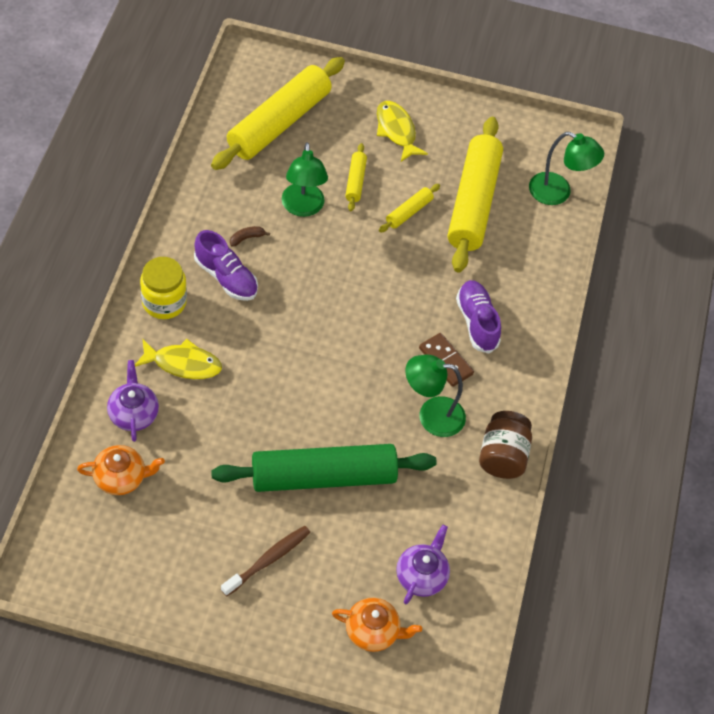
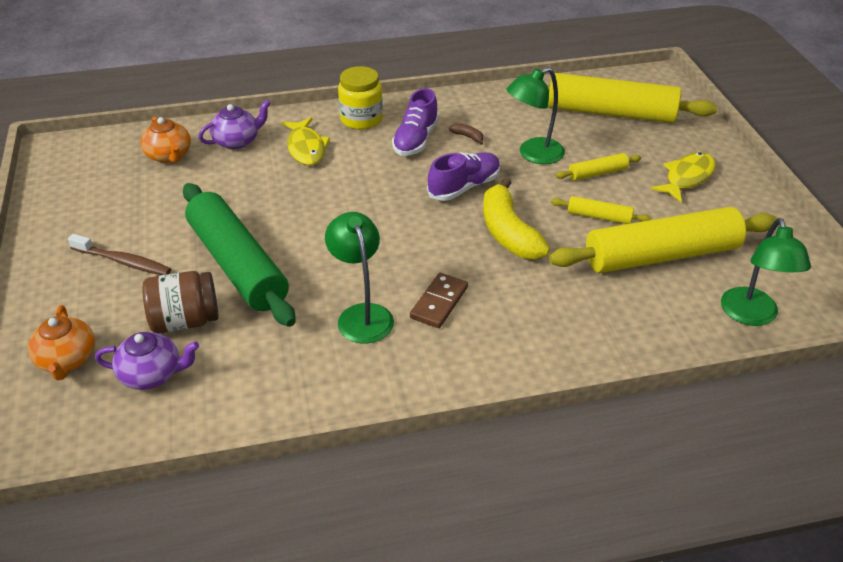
camera: 70 degrees right, 15 degrees down
(392, 278) = (508, 232): none -> yellow banana
(477, 322) = (509, 309): purple shoe -> purple shoe (464, 187)
(502, 456) = (348, 389): brown jar -> brown jar (185, 321)

